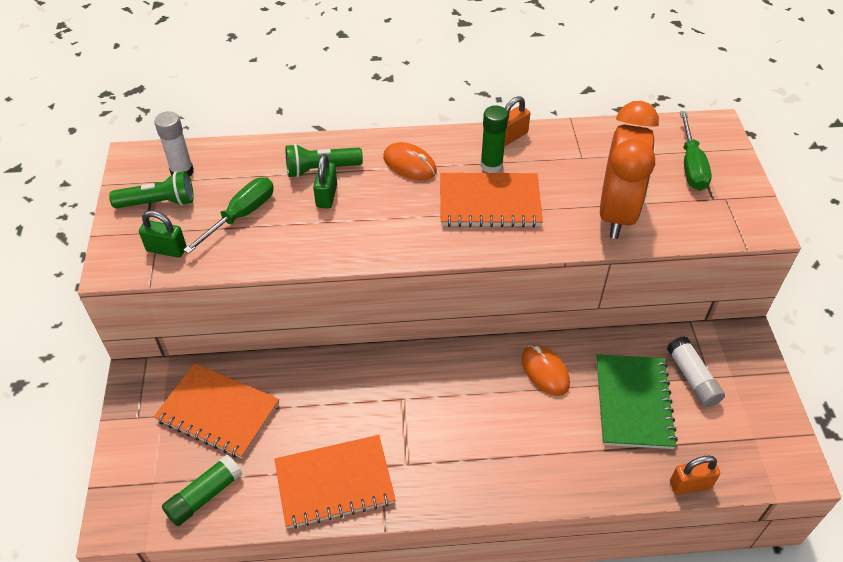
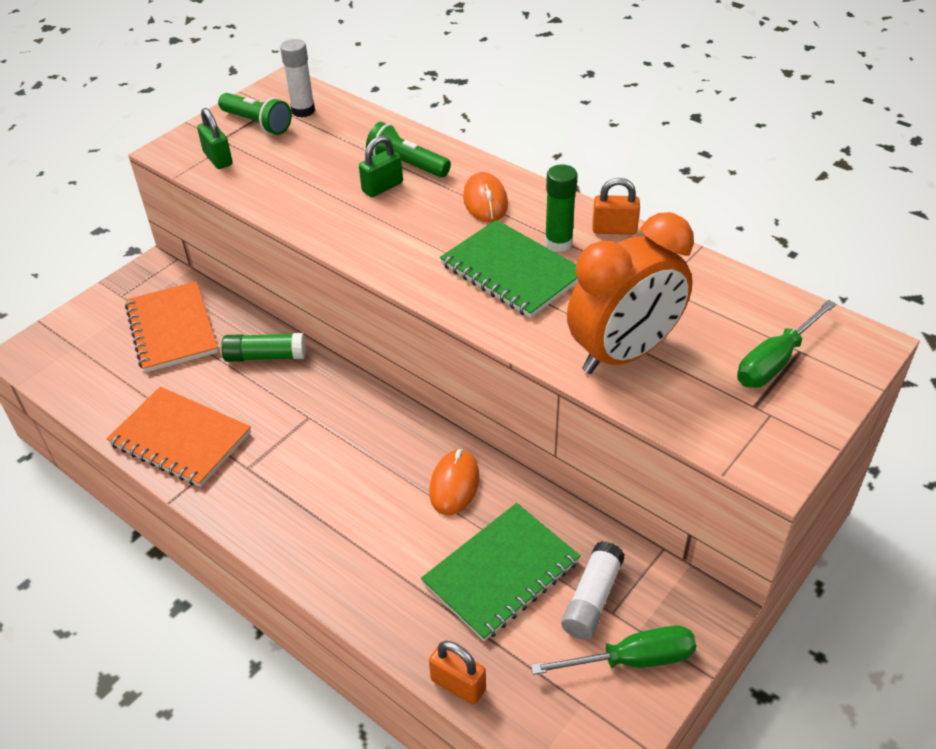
camera: 45 degrees right, 5 degrees down
(204, 495) = (92, 379): green glue stick -> green glue stick (265, 356)
(241, 215) = (300, 165): green screwdriver -> green screwdriver (632, 660)
(489, 202) = (512, 271): orange notebook -> green notebook

